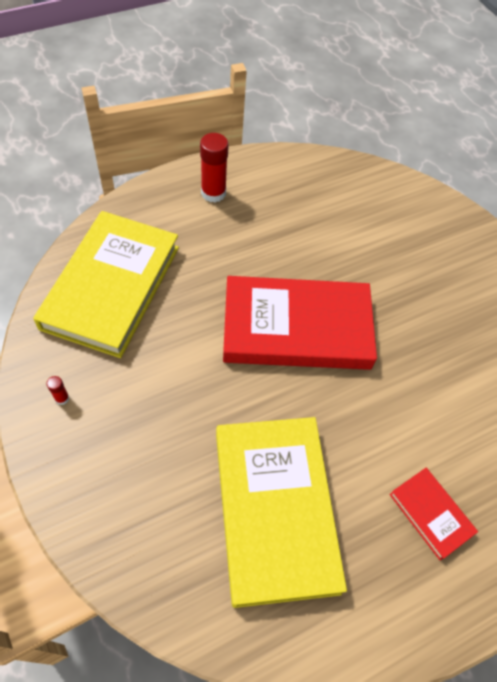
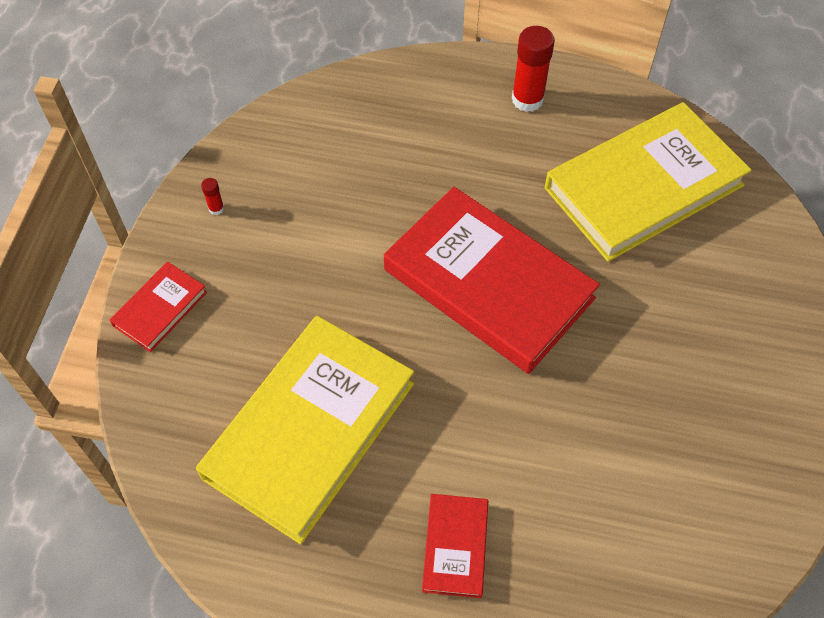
camera: 45 degrees right, 0 degrees up
(85, 504) = (160, 309): none -> red book
(111, 287) = (343, 136): yellow book -> yellow book (643, 187)

